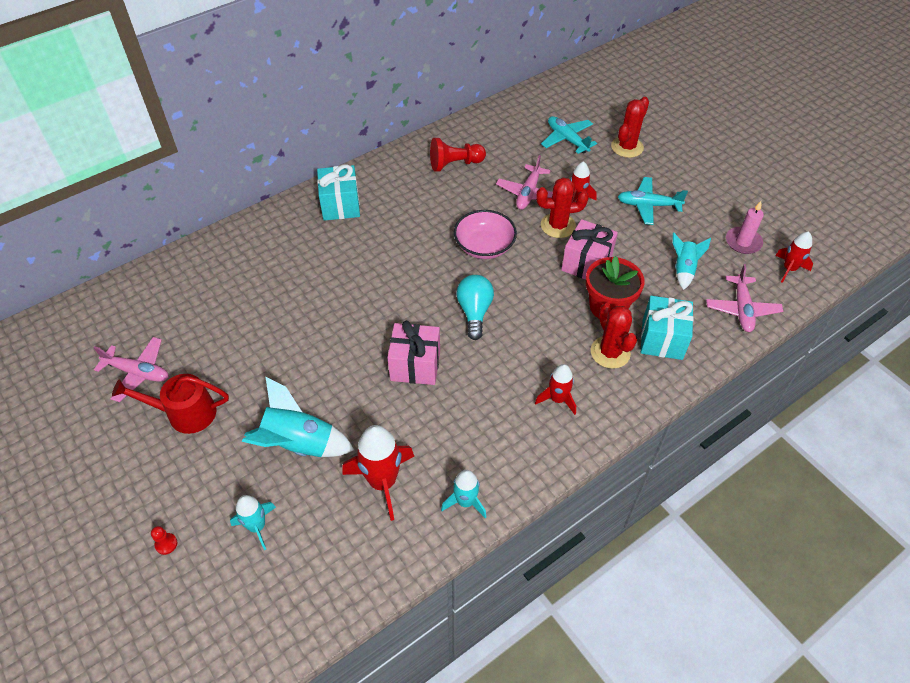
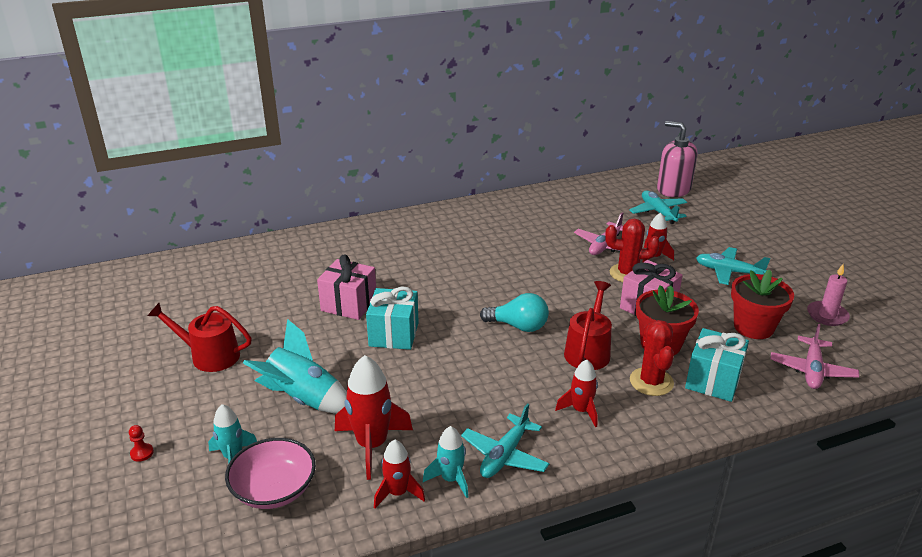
camera: 15 degrees right, 20 degrees down
(138, 373) = (183, 319): pink plane -> none
(340, 205) = (420, 229): turquoise gift -> turquoise gift (394, 334)
(415, 365) = (443, 357): pink gift -> pink gift (349, 304)
(455, 164) = (540, 215): red pawn -> none
(474, 312) = (518, 326): turquoise light bulb -> turquoise light bulb turned 90 degrees clockwise
(484, 246) = (547, 278): pink bowl -> pink bowl (274, 489)
(505, 464) = (504, 455): none -> turquoise plane
(546, 328) = (588, 351): none -> red watering can
(574, 105) = (673, 189): none -> pink soap dispenser
(627, 147) = (718, 225): red cactus -> none
(683, 269) = (753, 327): turquoise rocket -> red flower pot
(789, 269) = (876, 345): red rocket -> red rocket (398, 493)

